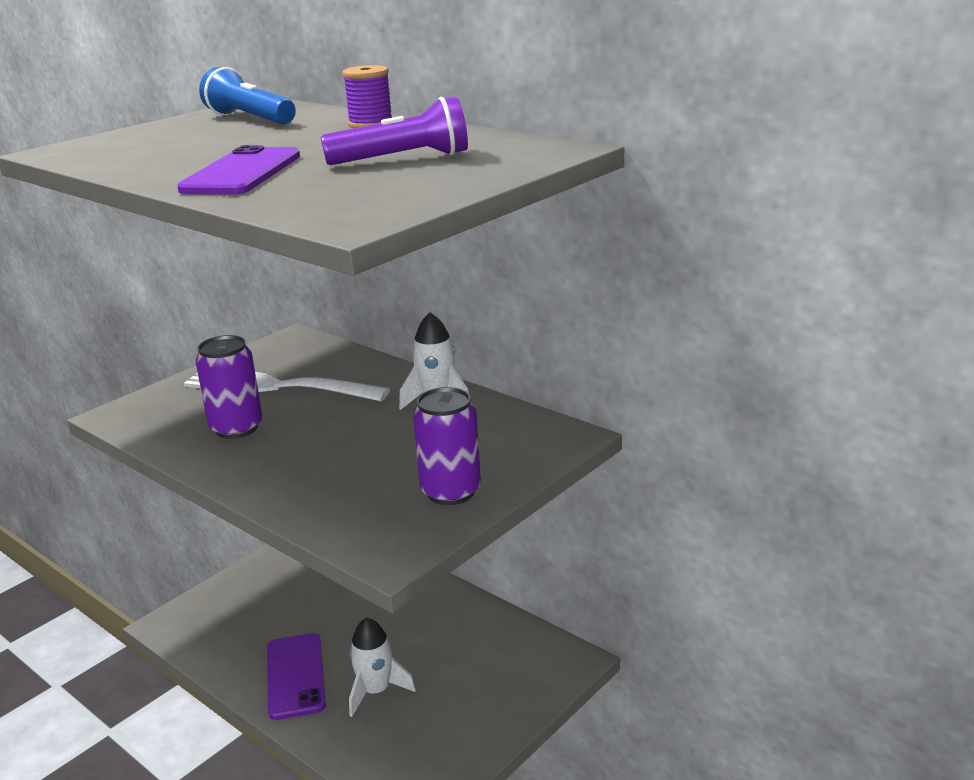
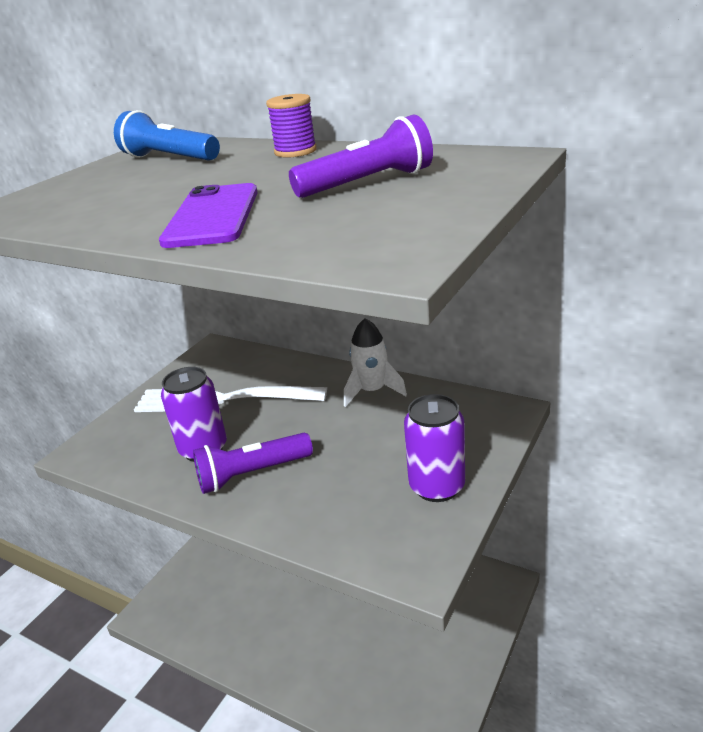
camera: 10 degrees left, 5 degrees up
(273, 456) = (252, 474): none -> purple flashlight
(295, 676) = (278, 644): purple phone -> none
(376, 691) = (353, 645): white rocket -> none

